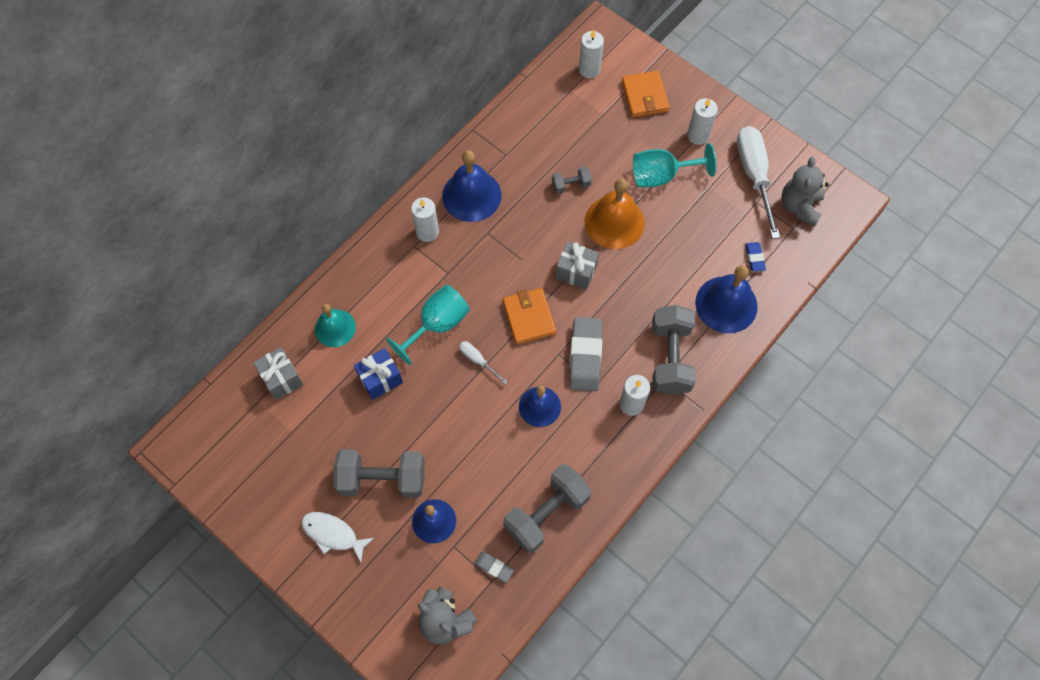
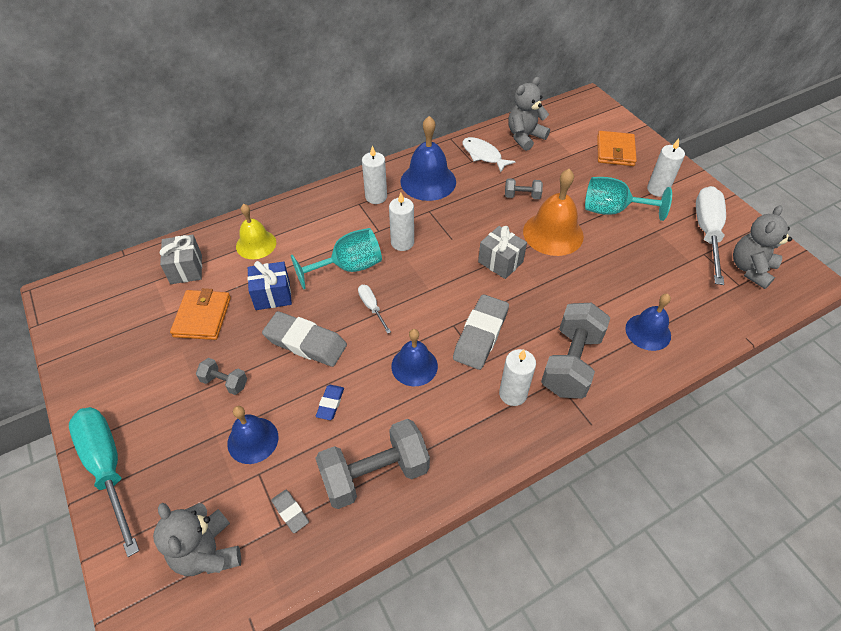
camera: 20 degrees right, 15 degrees down
(326, 587) = (108, 468): none -> turquoise screwdriver
(333, 534) = (147, 418): white fish -> white fish (483, 155)
(335, 328) = (256, 244): turquoise bell -> yellow bell
(382, 479) = (224, 382): grey dumbbell -> grey dumbbell, size x0.49
(434, 416) = (305, 342): none -> grey eraser
(529, 317) = (438, 286): orange wallet -> orange wallet (202, 317)
(548, 104) = (525, 137): none -> grey teddy bear
(589, 69) = (570, 123): white candle -> white candle (402, 242)
(726, 304) = (648, 332): blue bell -> blue bell, size x0.66
(754, 258) = (690, 299): blue eraser -> blue eraser (330, 403)

